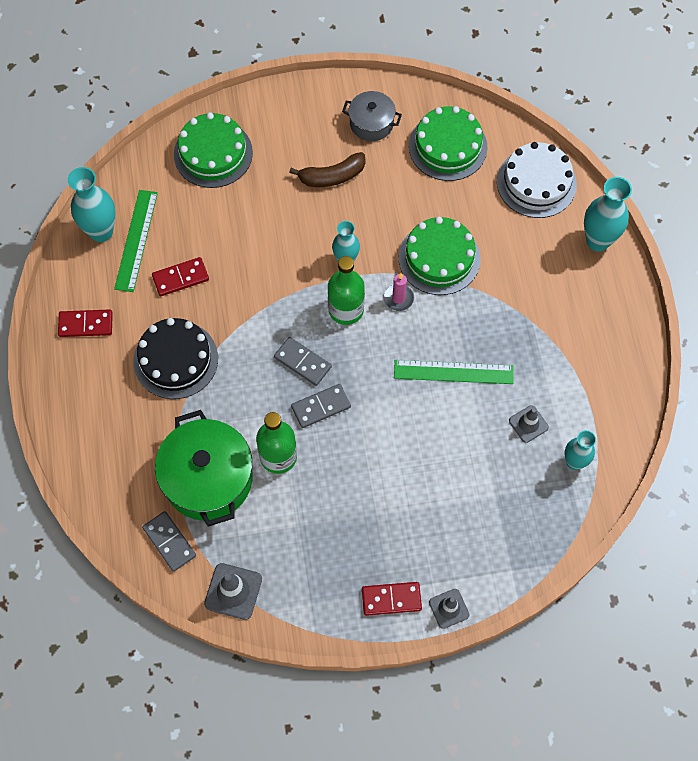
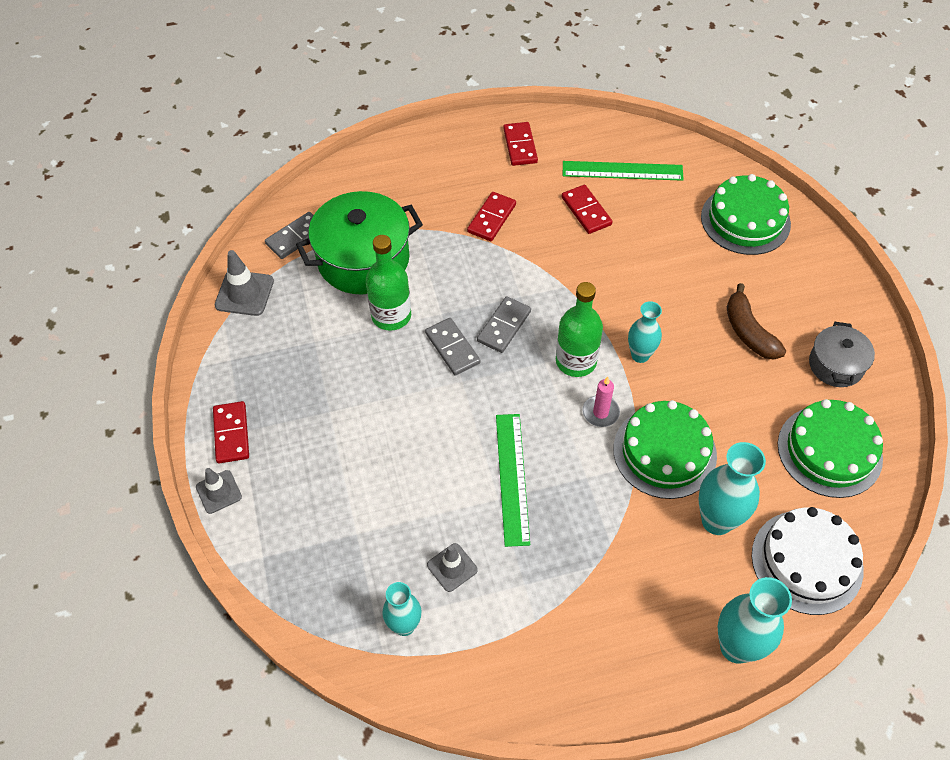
camera: 85 degrees right, 10 degrees down
(101, 231) = (626, 143): turquoise vase -> turquoise vase (716, 521)
(175, 359) = (492, 218): black cake -> red domino

